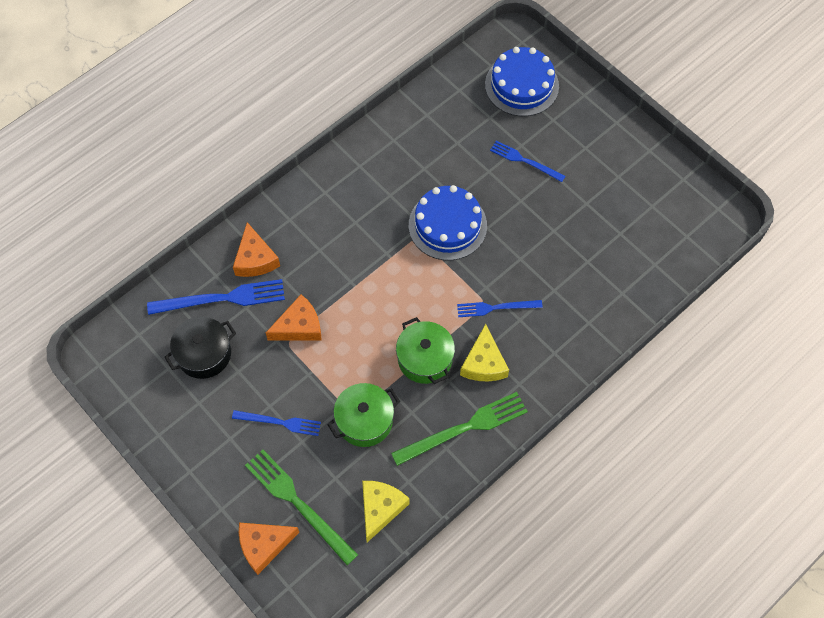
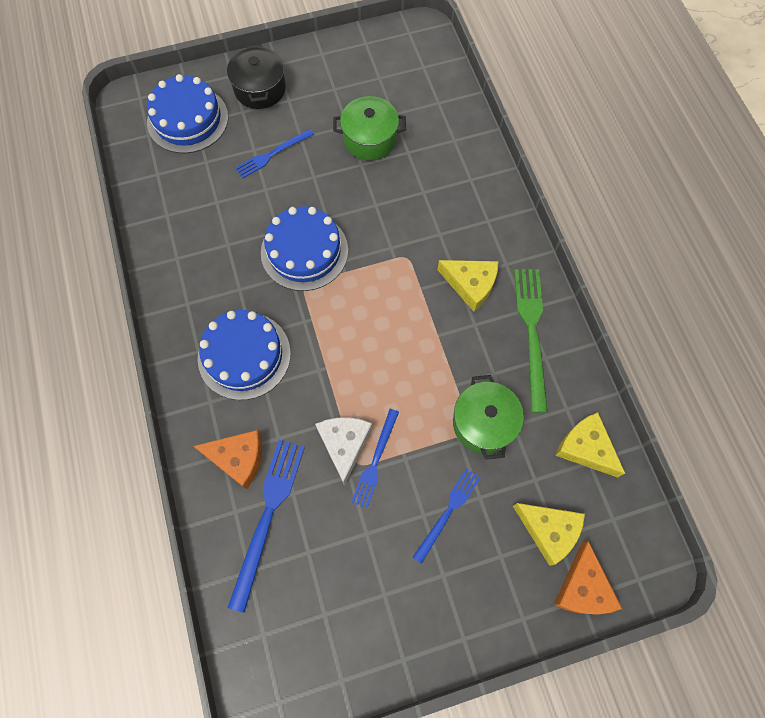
camera: 65 degrees left, 5 degrees up
(204, 354) = (327, 564): black pot -> black pot (260, 89)
(298, 503) = (549, 530): green fork -> yellow cheese
(299, 326) = (344, 444): orange cheese -> white cheese
(337, 225) = (244, 355): none -> blue cake
(425, 359) = (441, 336): green pot -> green pot (370, 139)
(496, 308) = (417, 248): blue fork -> blue fork (375, 461)

